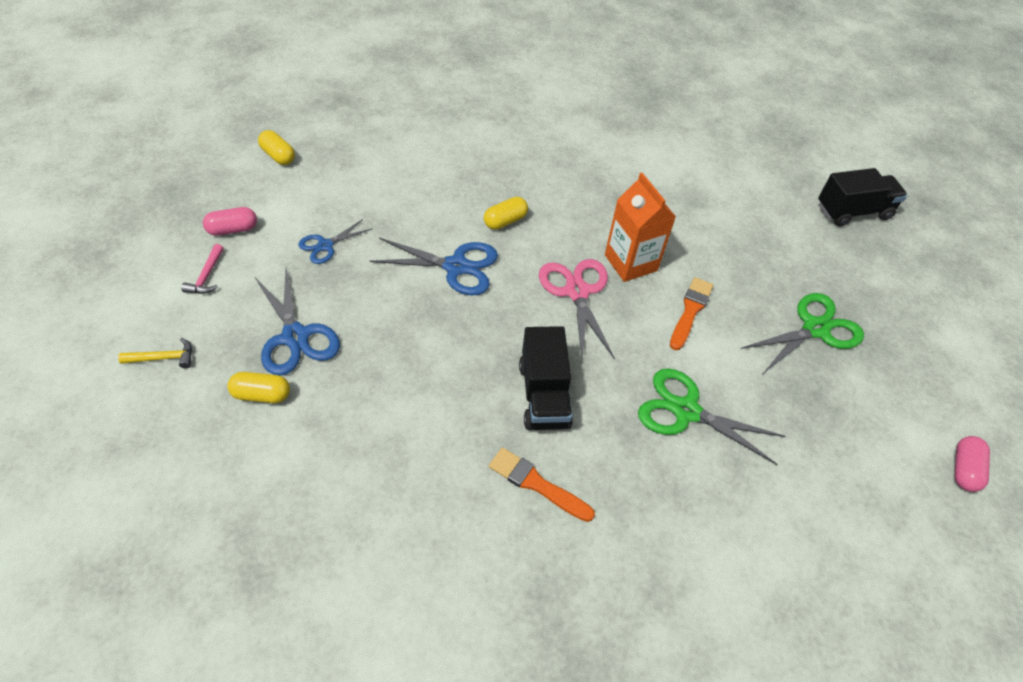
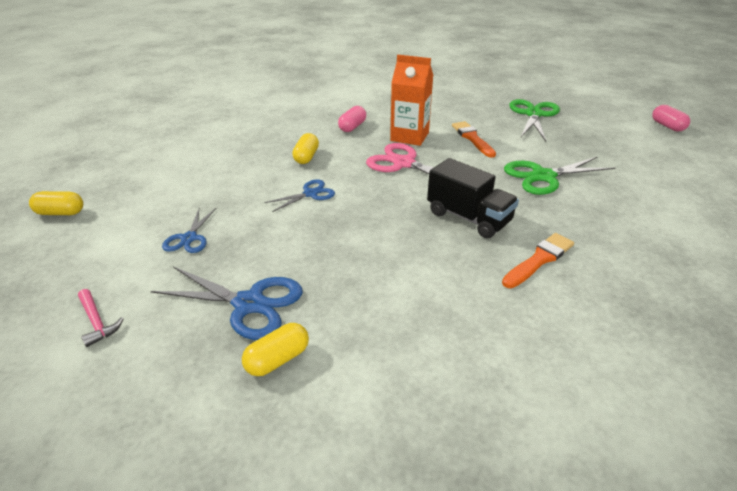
camera: 40 degrees left, 15 degrees down
(164, 358) = (134, 408): yellow hammer -> none
(233, 230) = (80, 277): pink capsule -> pink capsule (352, 127)
(456, 267) = (310, 194): blue scissors -> blue scissors, size x0.59
(536, 484) = (539, 259): orange brush -> orange brush turned 150 degrees clockwise
(853, 212) = (472, 70): black truck -> none

